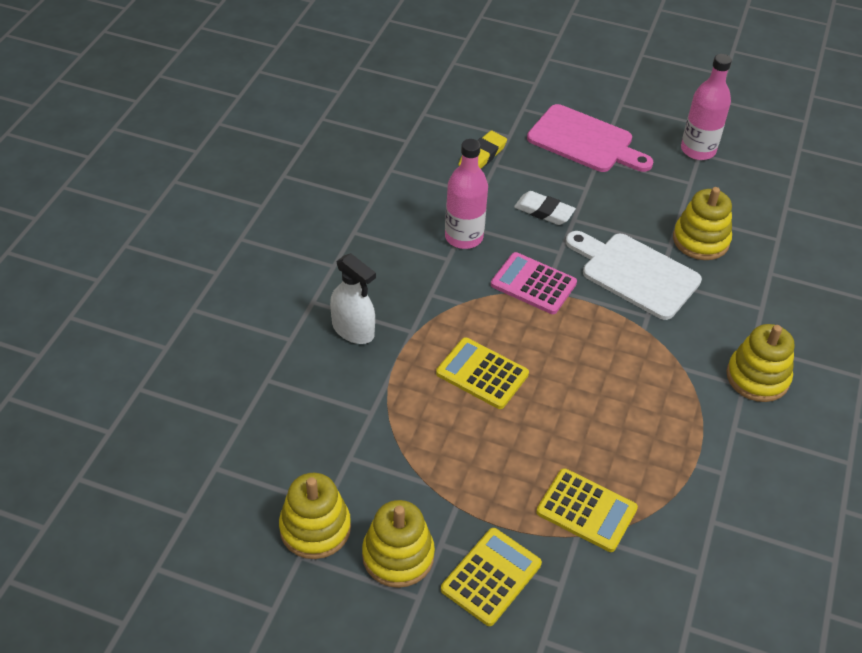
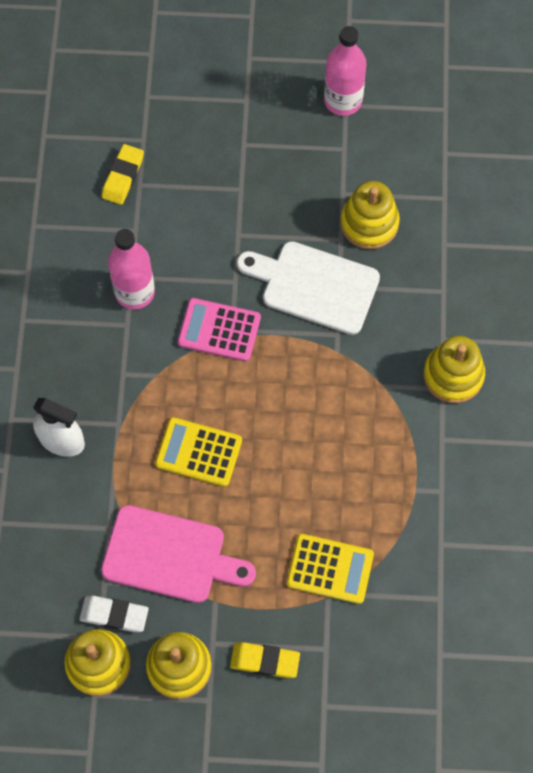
camera: 15 degrees left, 20 degrees up
(491, 577) = (265, 661): yellow calculator -> yellow eraser
(544, 211) = (206, 233): white eraser -> white eraser (114, 615)
(585, 141) = (224, 123): pink cutting board -> pink cutting board (170, 556)

